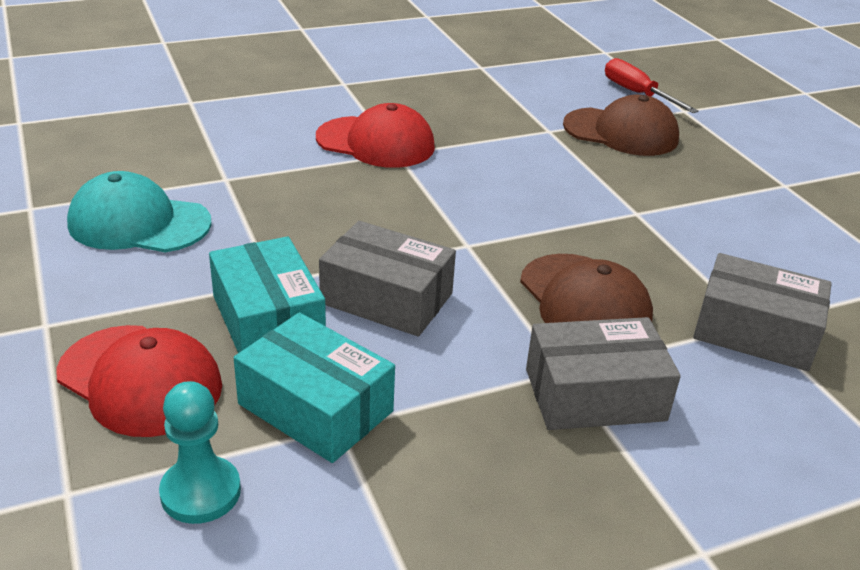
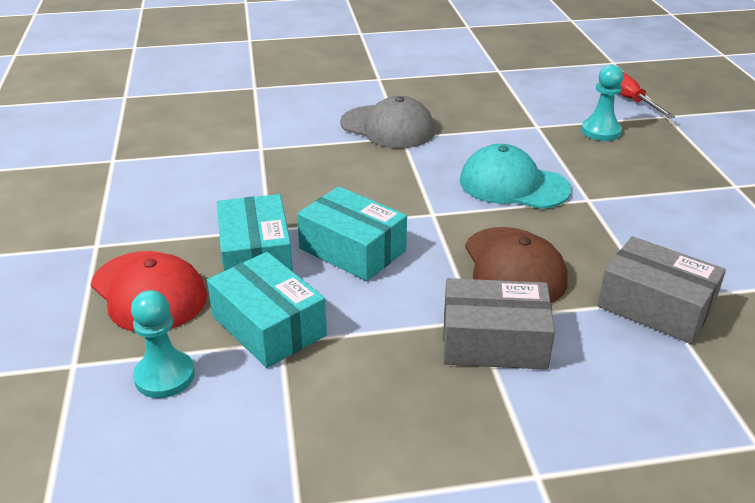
camera: 15 degrees right, 0 degrees up
(139, 223) = (186, 177): turquoise cap -> turquoise cap (513, 185)
(376, 142) = (388, 127): red cap -> grey cap
(387, 298) = (352, 249): grey box -> turquoise box
(621, 132) = (600, 131): brown cap -> turquoise pawn

